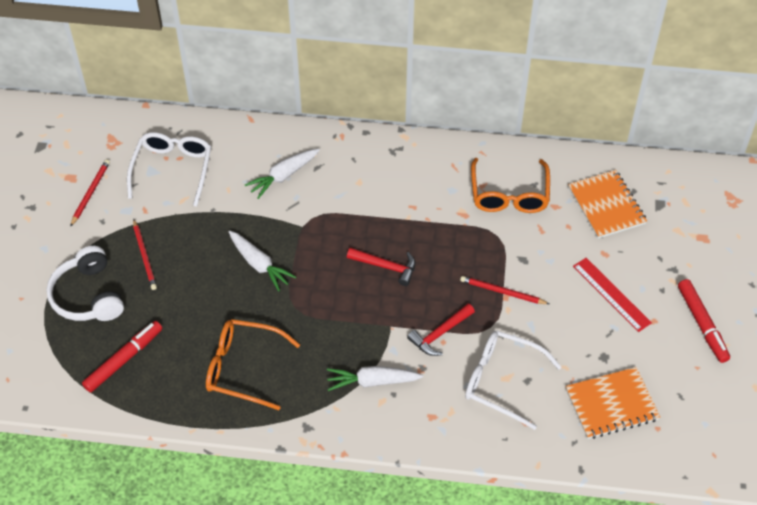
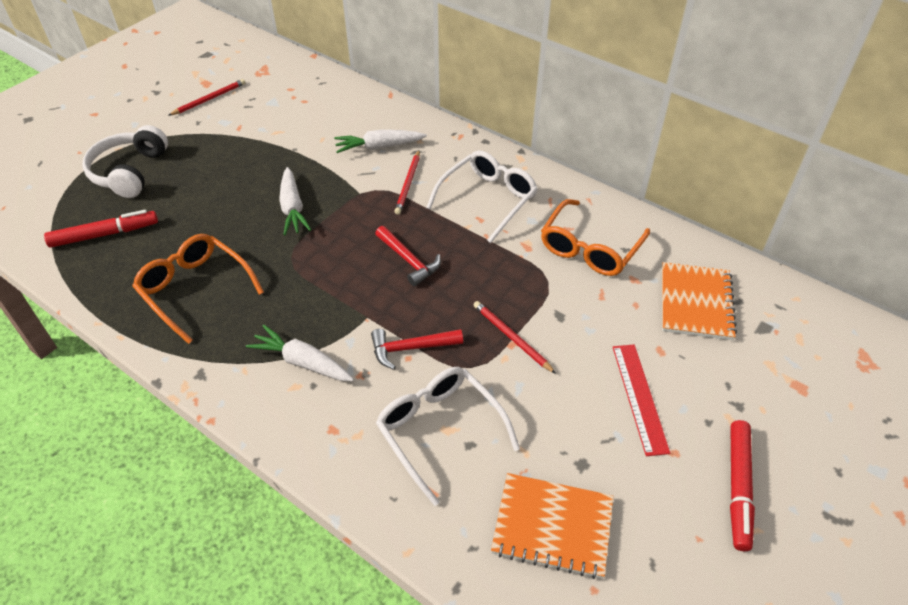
camera: 30 degrees right, 5 degrees down
(144, 256) = (204, 161): red pencil -> red pencil (408, 184)
(172, 170) = (290, 107): white glasses -> white glasses (487, 200)

